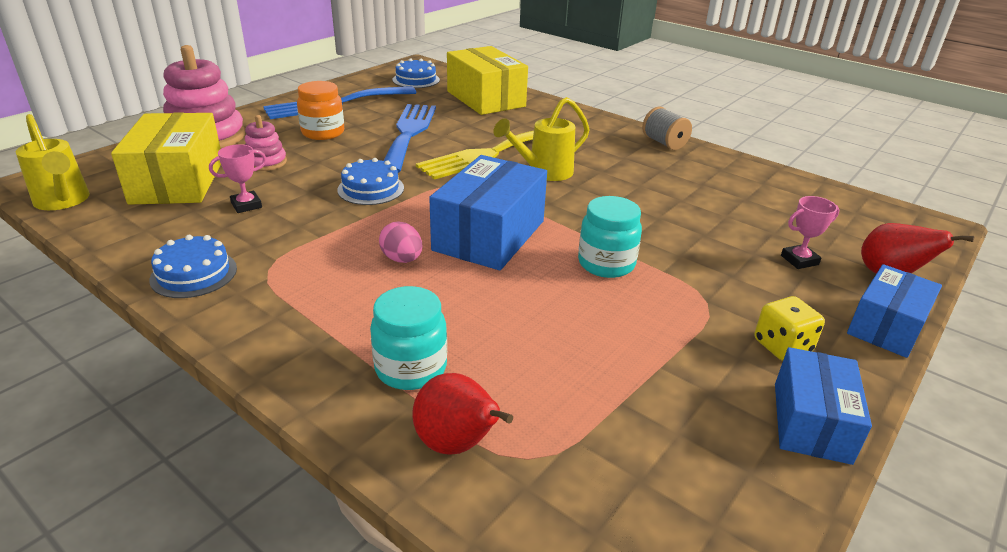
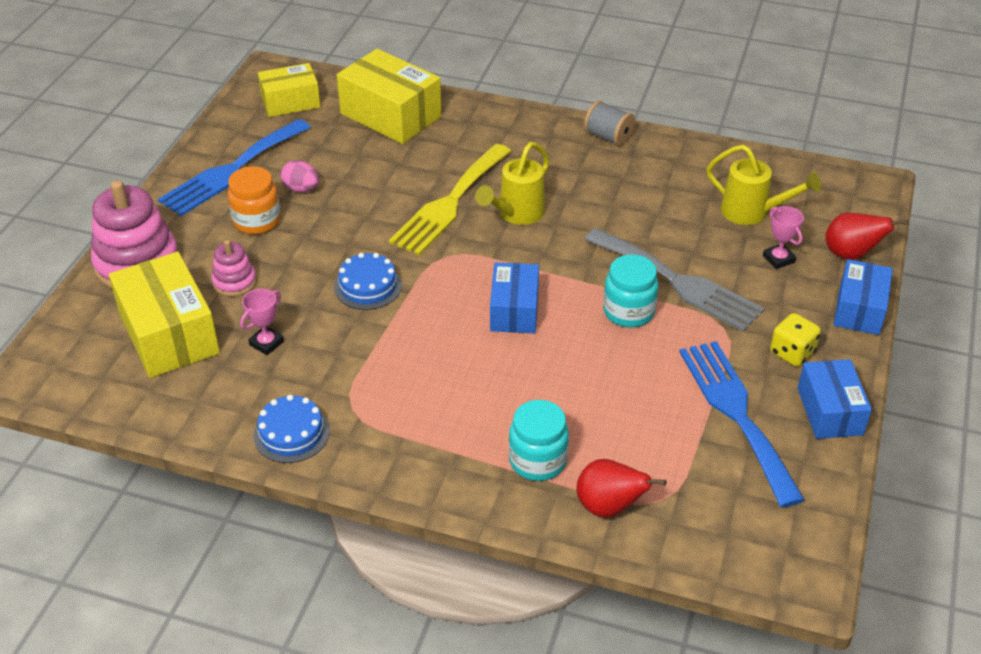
camera: 20 degrees left, 10 degrees up
(63, 202) = (82, 395): yellow watering can -> yellow watering can (752, 213)
(402, 259) = (457, 361): pink egg -> pink egg (301, 189)
(409, 134) = (348, 196): blue fork -> blue fork (737, 414)
(416, 80) = (290, 102): blue cake -> yellow box
(489, 235) = (514, 310): blue box -> blue box, size x0.64
(674, 253) = (677, 282): none -> grey fork
(799, 260) = (778, 259): pink trophy -> pink trophy turned 75 degrees counterclockwise

